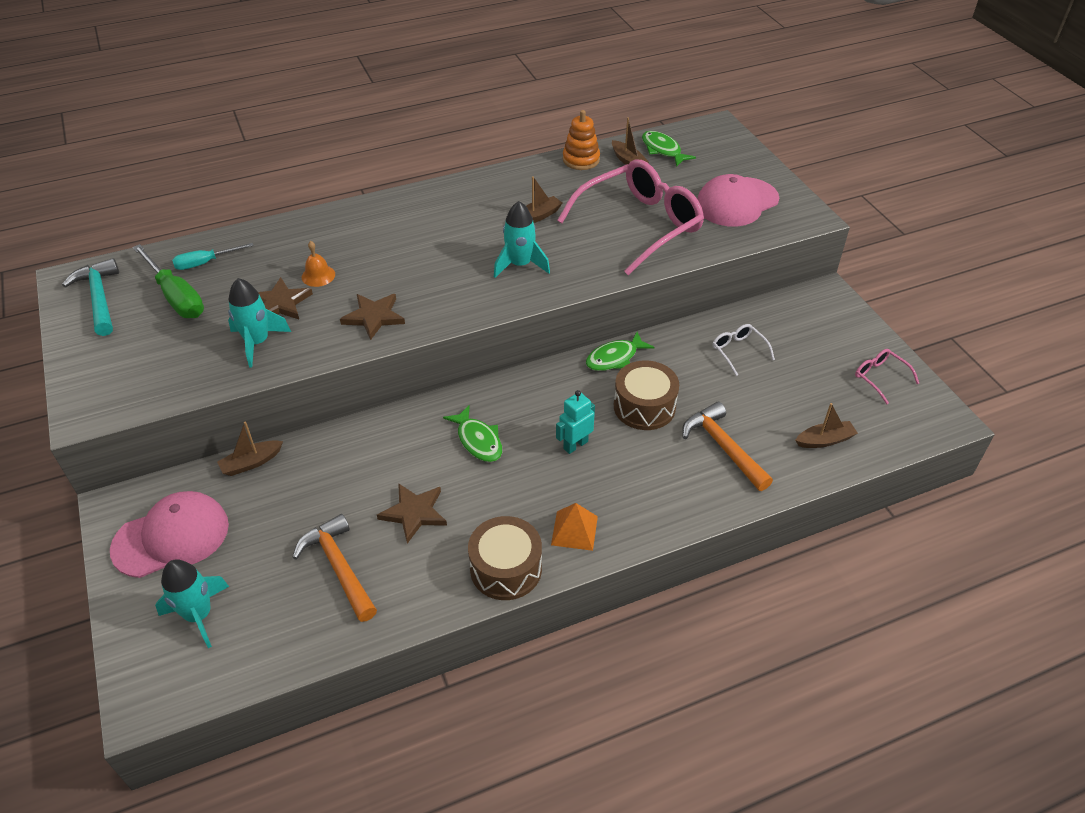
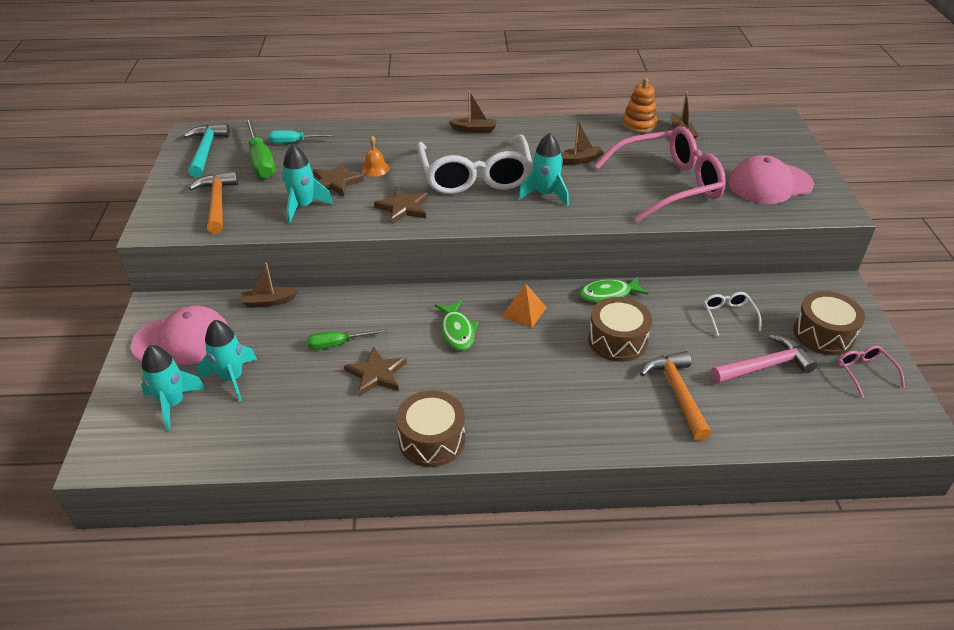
camera: 20 degrees right, 5 degrees down
(254, 565) = (232, 378): none -> turquoise rocket
(339, 567) = (296, 399): orange hammer -> orange hammer (217, 203)
(356, 491) = (338, 344): none -> green screwdriver
(435, 260) = (475, 176): none -> white glasses
(574, 530) = (506, 425): orange pyramid -> orange pyramid (524, 312)
(575, 445) = (540, 356): turquoise robot -> none
(662, 150) = (718, 130): green fish -> none
(791, 396) = (764, 366): none -> pink hammer
(824, 440) = (782, 413): brown boat -> brown boat (474, 130)
(831, 348) = (823, 334): none -> brown drum

